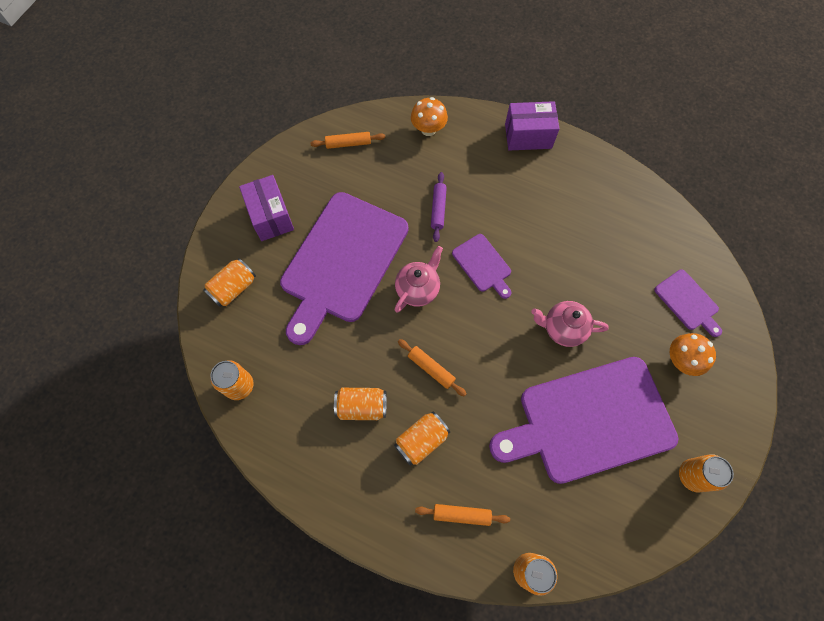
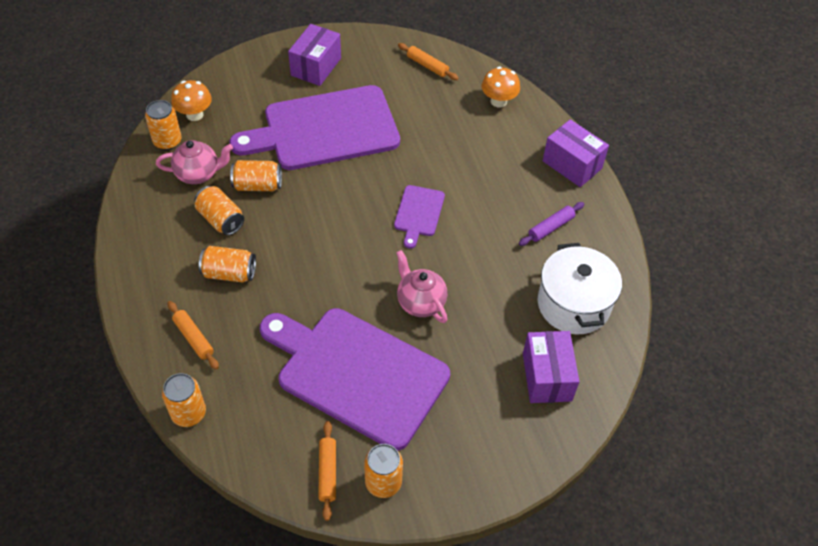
camera: 45 degrees right, 15 degrees down
(233, 288) = (238, 87): orange can -> orange can (258, 185)
(418, 289) = (352, 188): pink teapot -> pink teapot (198, 174)
(431, 368) = (294, 240): orange rolling pin -> orange rolling pin (327, 472)
(438, 209) = (435, 154): purple rolling pin -> purple rolling pin (551, 227)
(644, 237) = (573, 304): none -> white pot
(681, 360) = (484, 407): orange mushroom -> orange mushroom (194, 114)
(688, 302) = (547, 377): purple cutting board -> purple box

